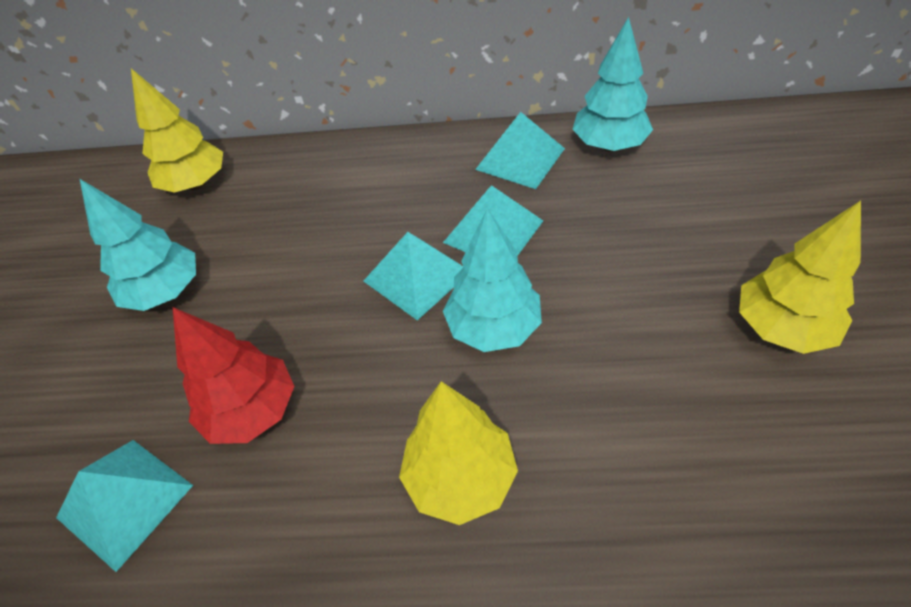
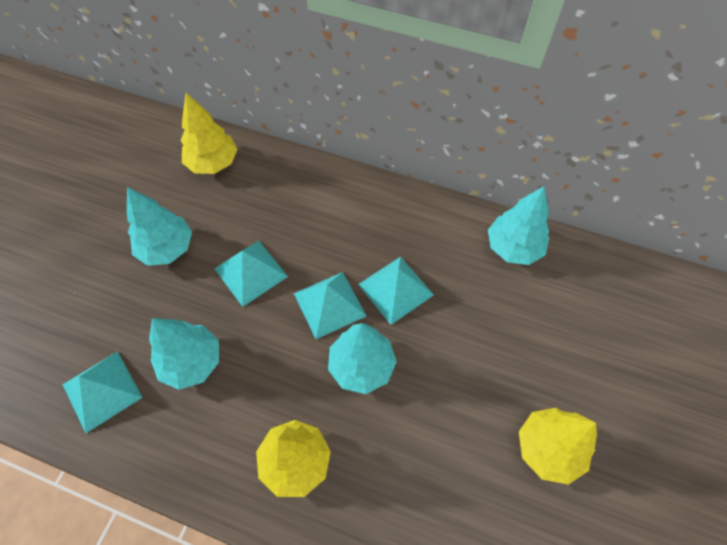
camera: 15 degrees right, 10 degrees up
(253, 411) = (192, 362): red tree -> turquoise tree
(520, 159) = (443, 233): turquoise pyramid -> turquoise pyramid (251, 272)

